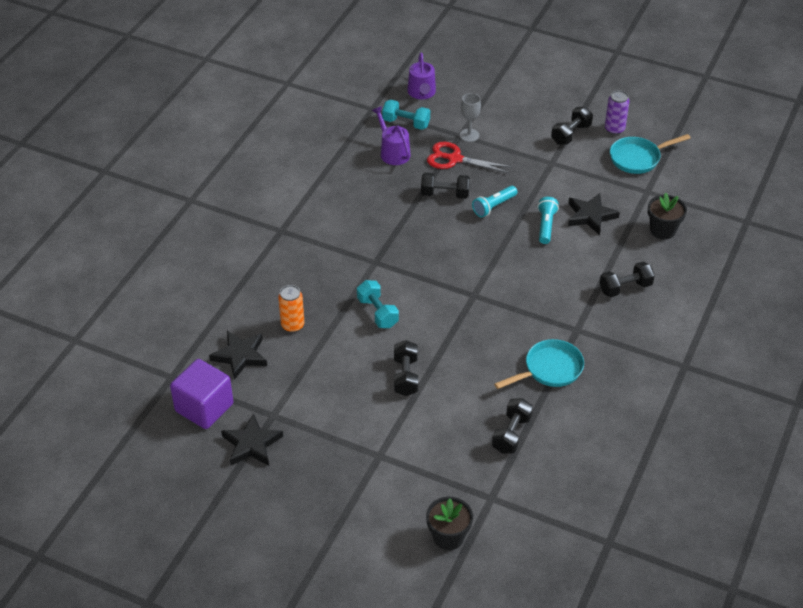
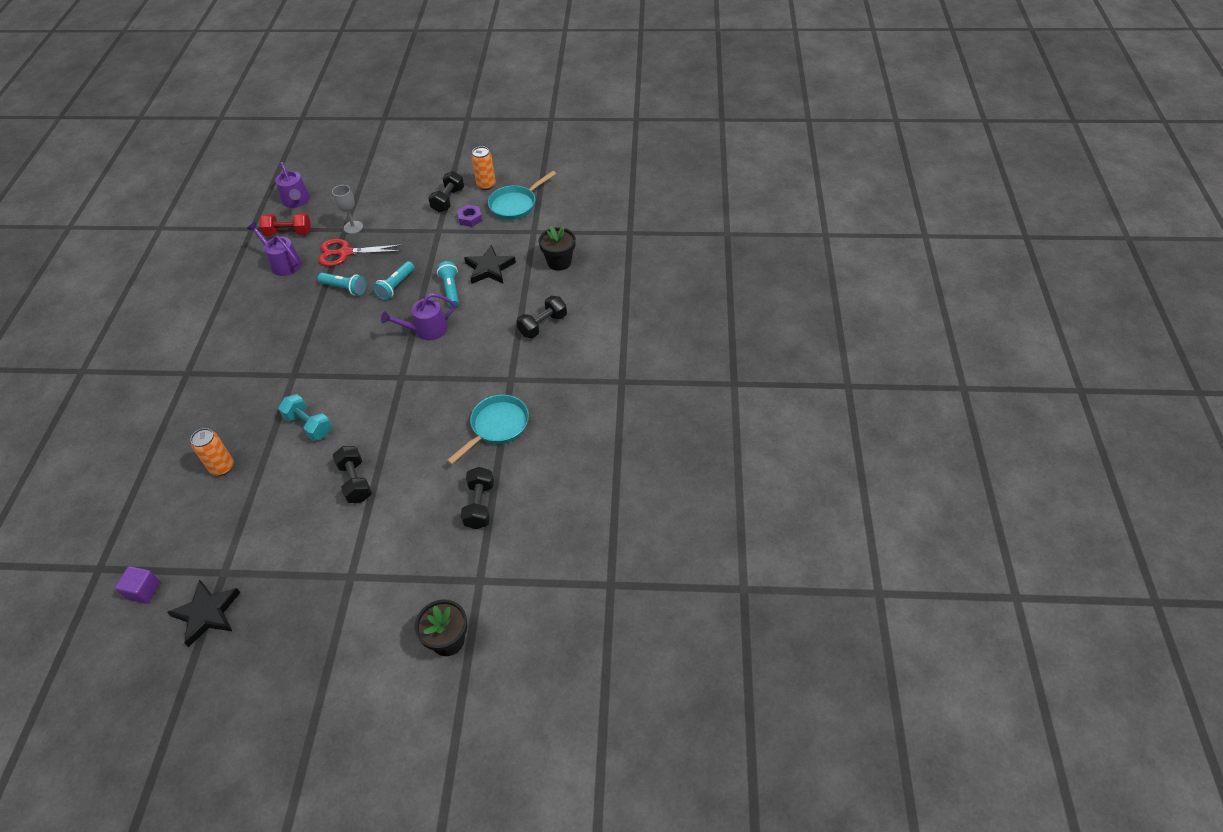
camera: 20 degrees left, 5 degrees up
(204, 407) = (143, 590): purple cube -> purple cube, size x0.53
(240, 356) = (172, 519): black star -> none
(406, 123) = (289, 233): turquoise dumbbell -> red dumbbell
(445, 194) = (345, 288): black dumbbell -> turquoise flashlight
(510, 258) = (426, 330): none -> purple watering can
(587, 159) = (470, 218): none -> purple nut
(614, 129) = (486, 185): purple can -> orange can

